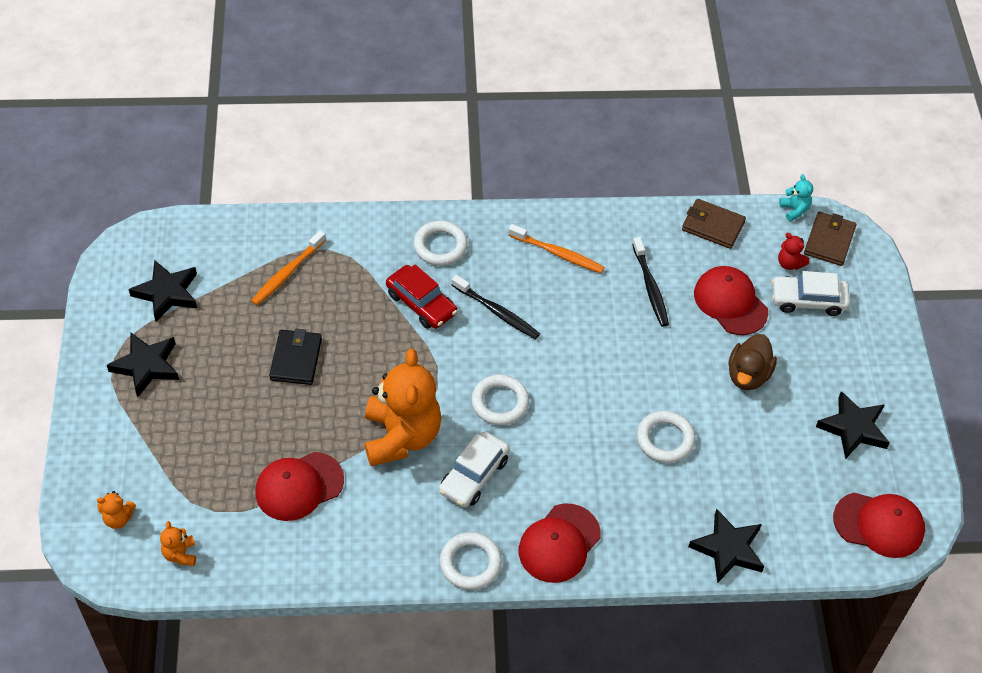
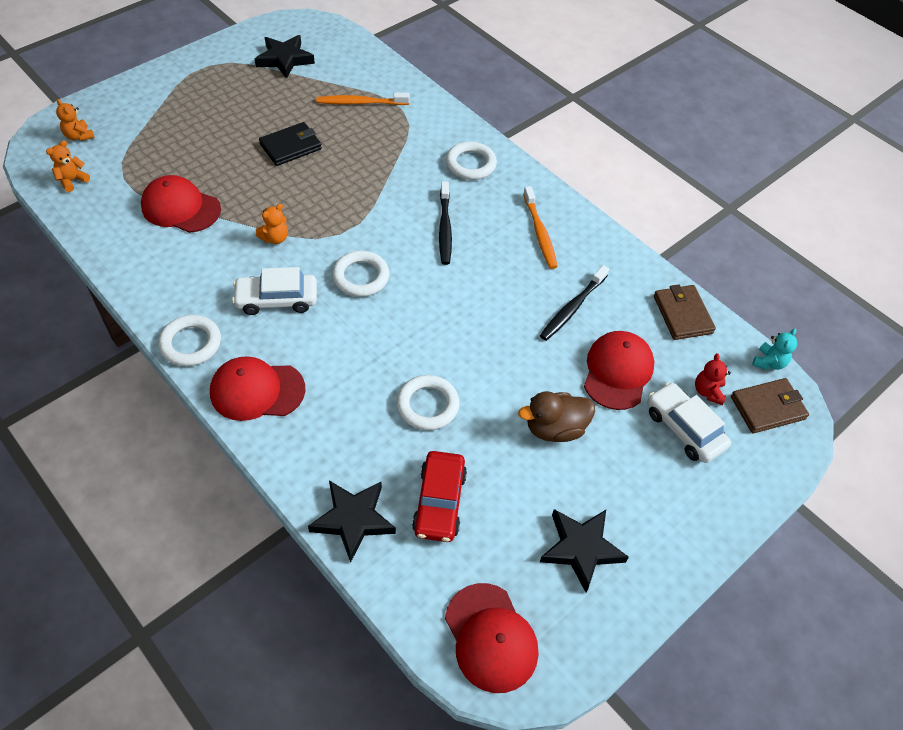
camera: 50 degrees right, 0 degrees up
(146, 366) = (215, 82): black star -> none
(401, 436) = (275, 238): orange teddy bear -> orange teddy bear, size x0.41
(421, 303) = (407, 183): red car -> red car (439, 502)

